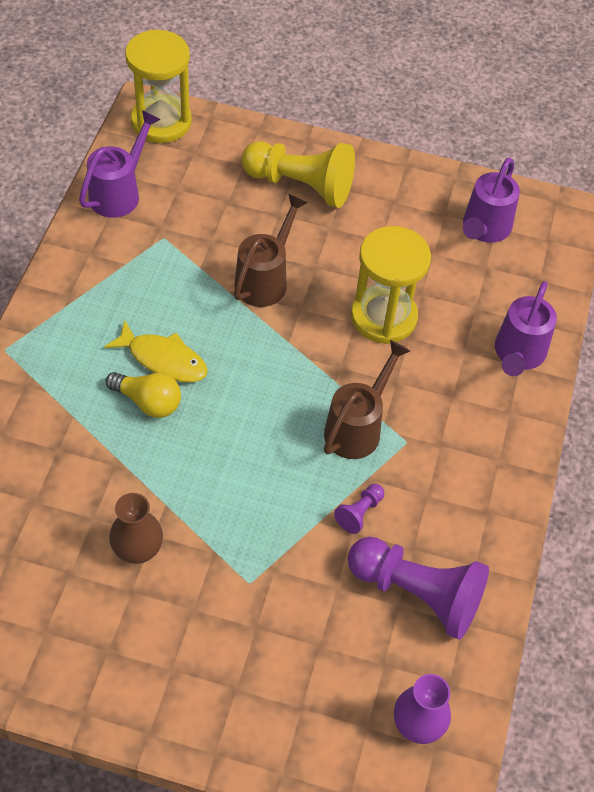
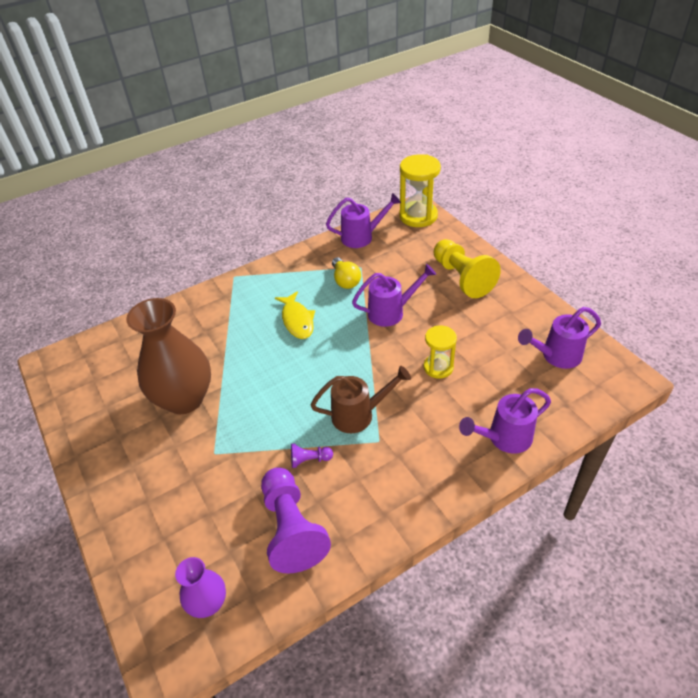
camera: 50 degrees right, 10 degrees down
(138, 550) = (184, 399): brown vase -> brown vase, size x1.99
(148, 402) = (268, 335): yellow light bulb -> yellow light bulb (345, 280)
(265, 279) = (391, 312): brown watering can -> purple watering can
(383, 317) = (438, 367): yellow hourglass -> yellow hourglass, size x0.61

